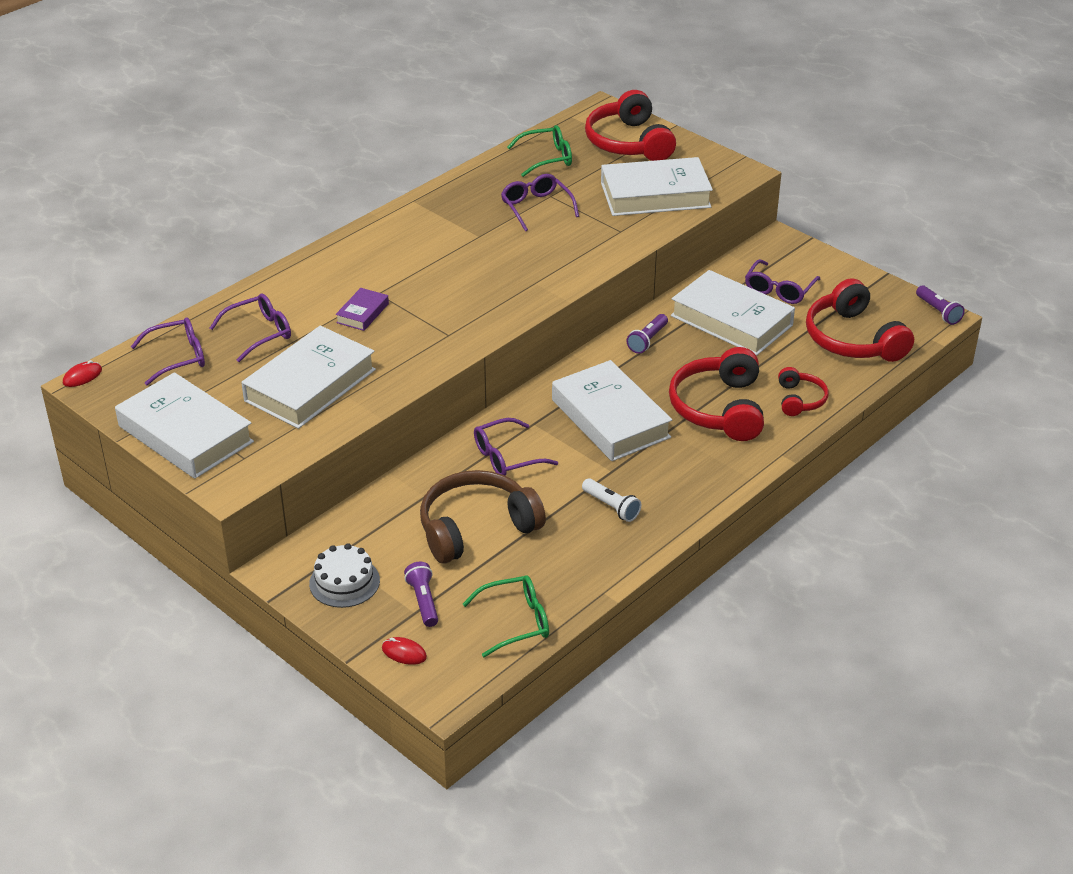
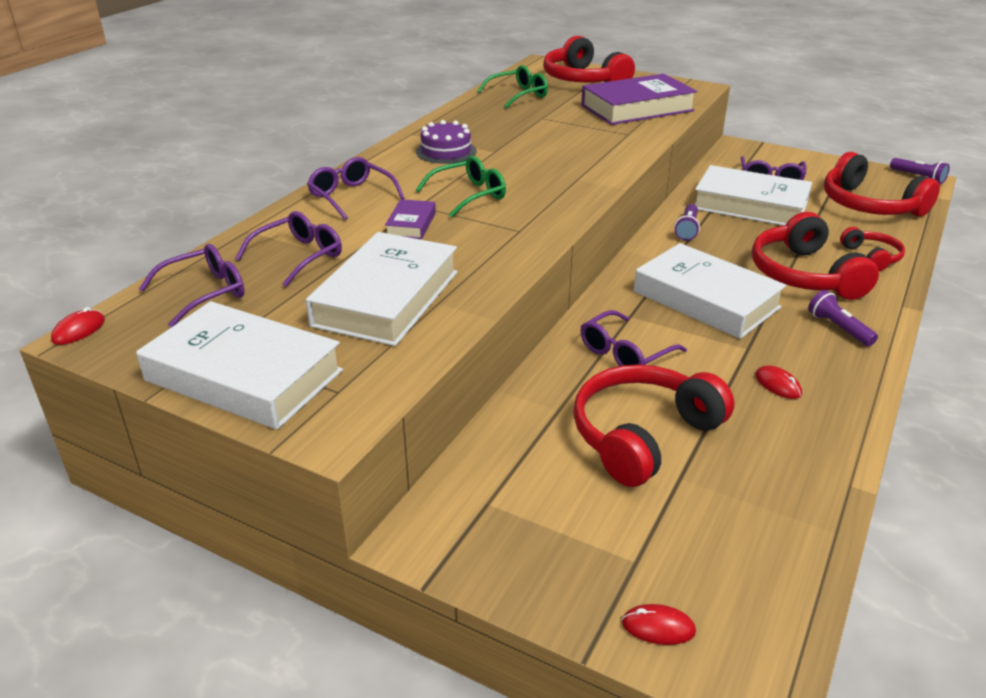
camera: 15 degrees left, 5 degrees down
(344, 582) = (517, 537): white cake -> none
(423, 601) = (638, 543): purple flashlight -> purple flashlight (838, 328)
(434, 229) = (446, 151): none -> purple cake
(476, 528) = (643, 435): brown headphones -> red headphones
(516, 622) = (775, 546): green glasses -> green glasses (469, 195)
(536, 207) = (535, 126): purple glasses -> purple glasses (351, 196)
(611, 507) = (777, 385): white flashlight -> red mouse
(655, 195) = (637, 108): white book -> purple book

